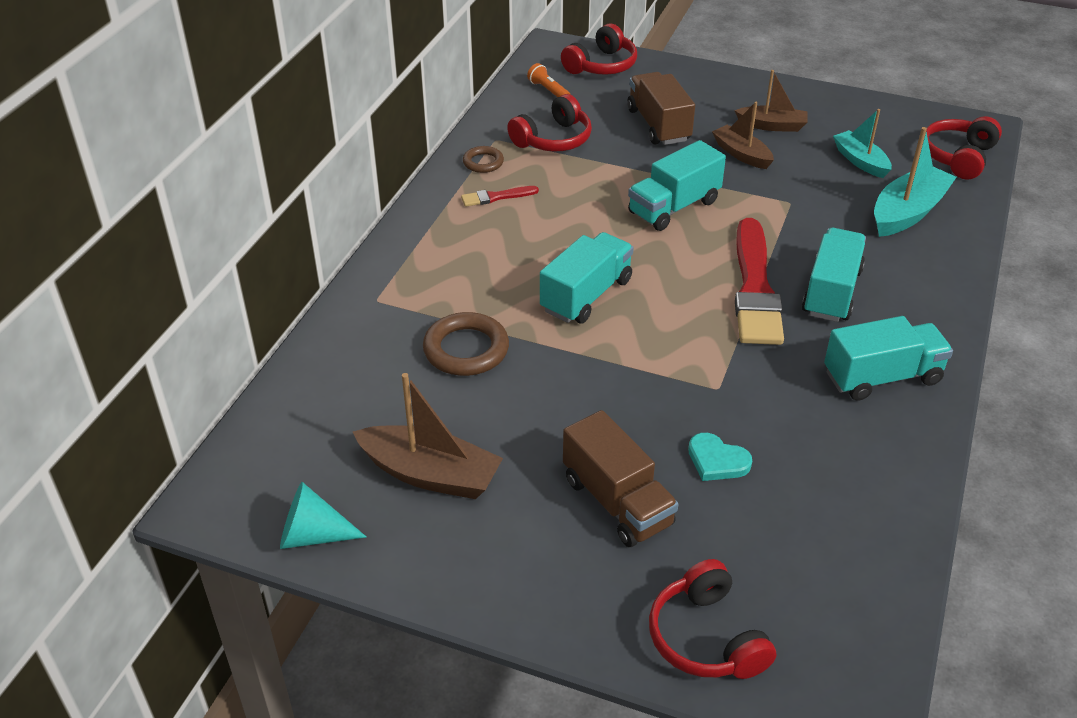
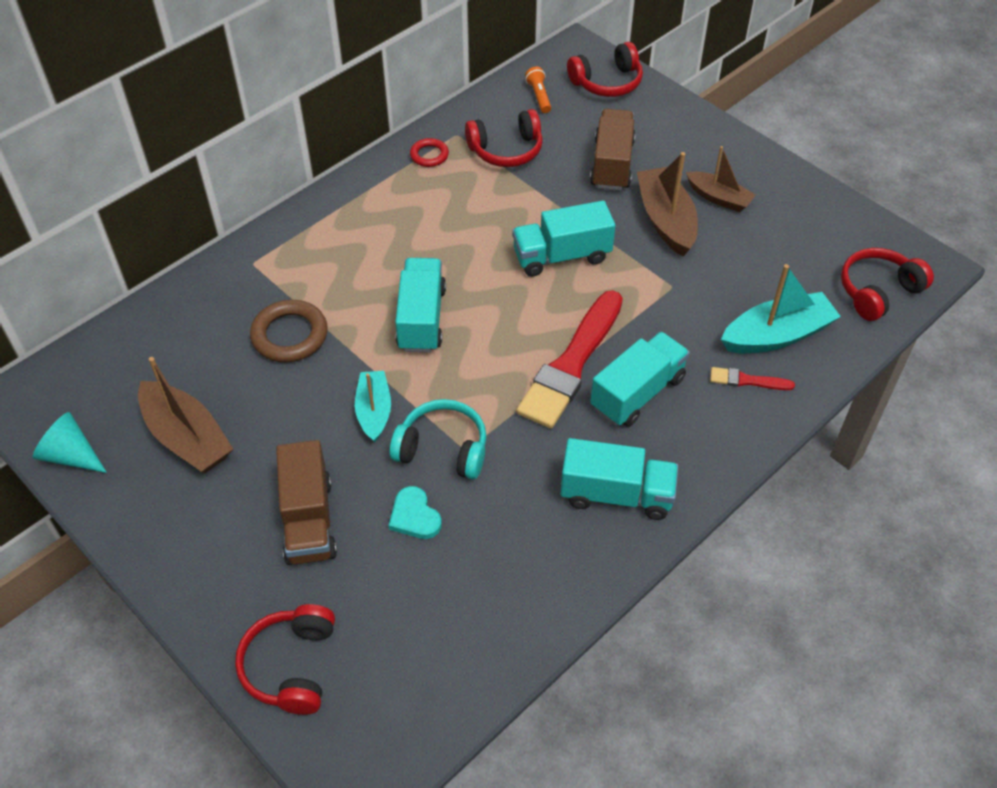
camera: 25 degrees right, 10 degrees up
(483, 162) = (429, 155): brown ring -> red ring
(496, 197) = (416, 194): red brush -> red brush (747, 380)
(586, 295) = (421, 319): turquoise truck -> turquoise truck turned 60 degrees counterclockwise
(696, 395) = (443, 448): none -> turquoise headphones
(741, 154) = (666, 220): brown boat -> brown boat, size x1.54
(860, 161) = (775, 264): turquoise boat -> turquoise boat (374, 411)

